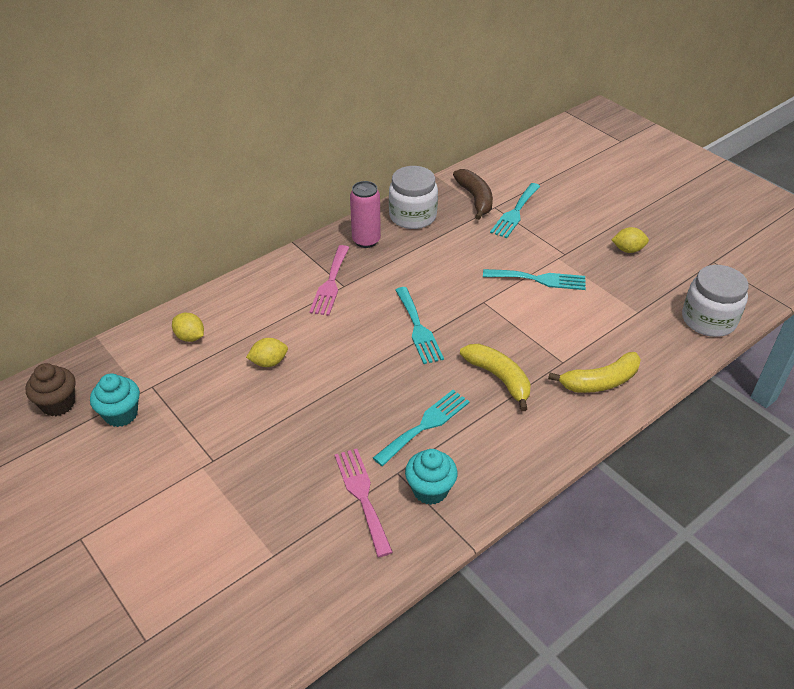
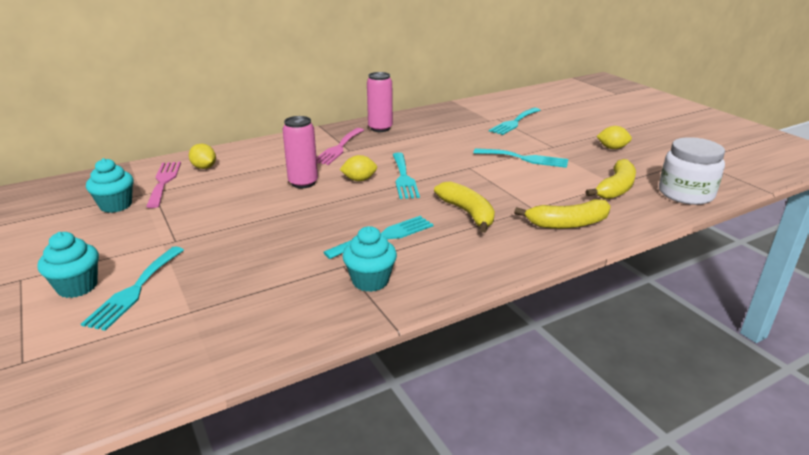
camera: 10 degrees right, 15 degrees down
(58, 404) = (69, 195): brown cupcake -> none
(145, 540) = (77, 287): none -> turquoise cupcake
(205, 536) = (134, 290): none -> turquoise fork
(269, 362) = (261, 186): yellow lemon -> yellow lemon (359, 180)
(312, 350) = (303, 183): none -> pink can
(362, 496) = (301, 278): pink fork -> pink fork (164, 182)
(412, 216) = (425, 119): white jar -> none
(475, 199) = (482, 113): brown banana -> none
(639, 320) = (615, 188): none -> yellow banana

